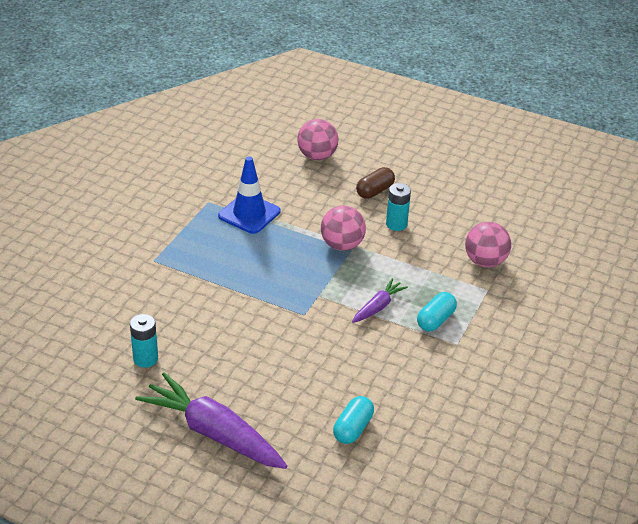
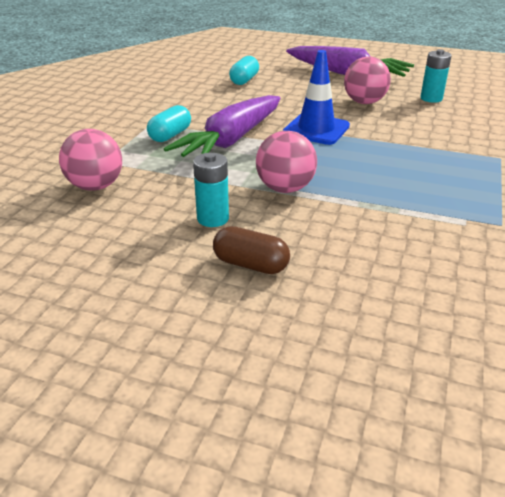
camera: 175 degrees right, 5 degrees down
(249, 214) = (430, 213): blue traffic cone -> blue traffic cone (316, 129)
(317, 156) = (377, 325): pink ball -> pink ball (364, 102)
(375, 191) = (251, 264): brown capsule -> brown capsule turned 75 degrees clockwise
(378, 307) = (231, 140): purple carrot -> purple carrot, size x2.00

